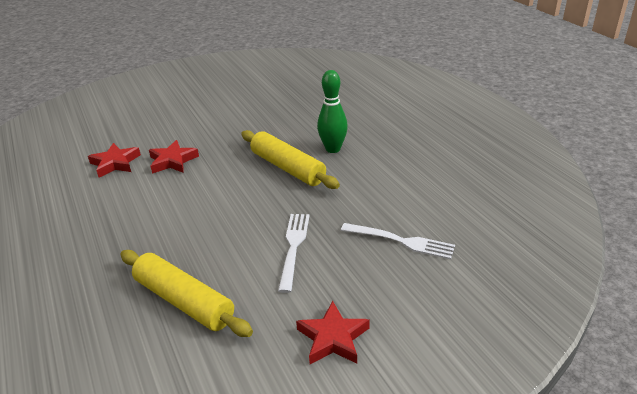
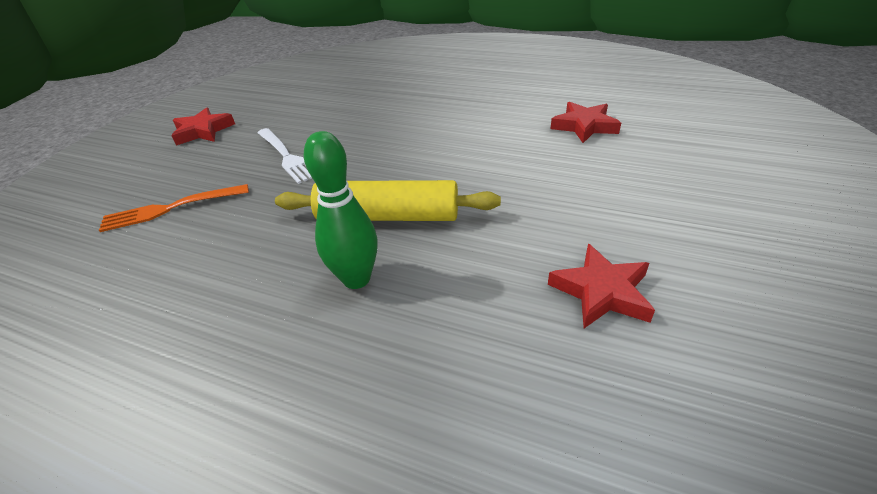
camera: 140 degrees right, 5 degrees up
(173, 161) = (535, 155): red star -> red star (601, 291)
(184, 301) = (336, 101): yellow rolling pin -> none
(401, 241) = (171, 208): white fork -> orange fork

